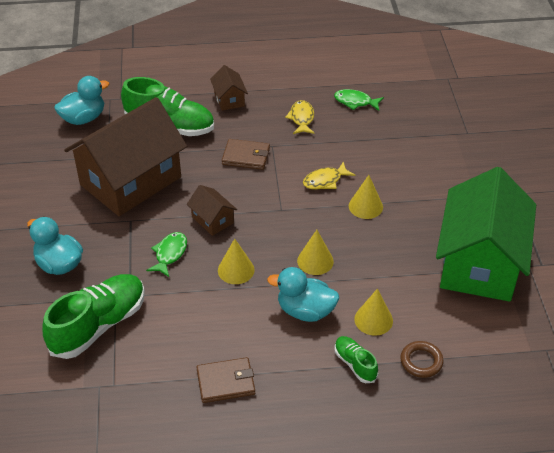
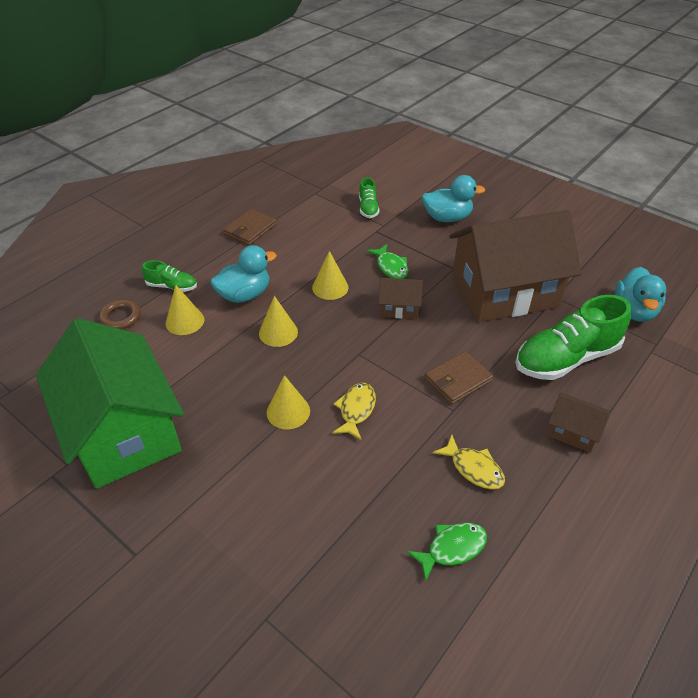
camera: 135 degrees right, 0 degrees up
(99, 325) = (368, 208): green shoe -> green shoe, size x0.50
(131, 181) = (504, 292): brown house -> brown house turned 75 degrees clockwise

